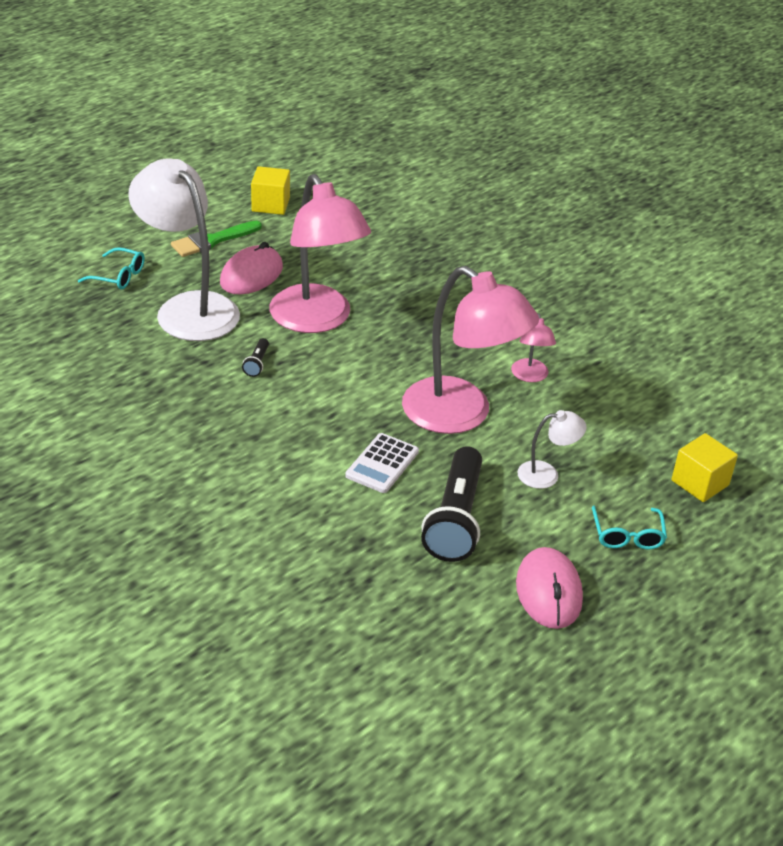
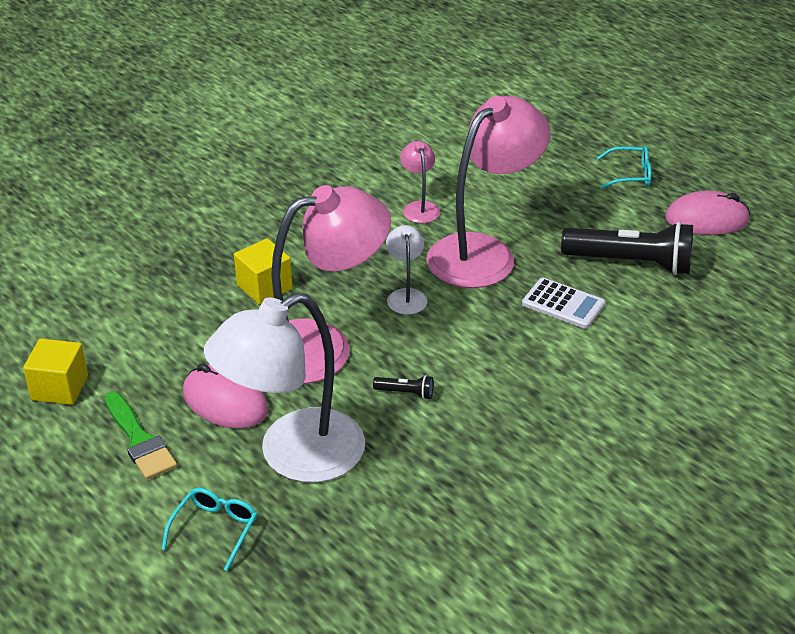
camera: 85 degrees left, 0 degrees up
(530, 376) = (419, 207): pink lamp -> pink lamp turned 105 degrees counterclockwise
(546, 474) = (561, 209): white lamp -> white lamp (406, 296)
(700, 483) = (558, 133): yellow cube -> yellow cube (264, 287)

